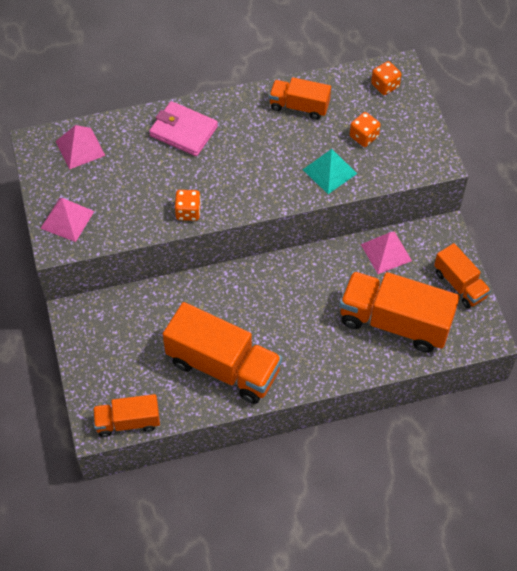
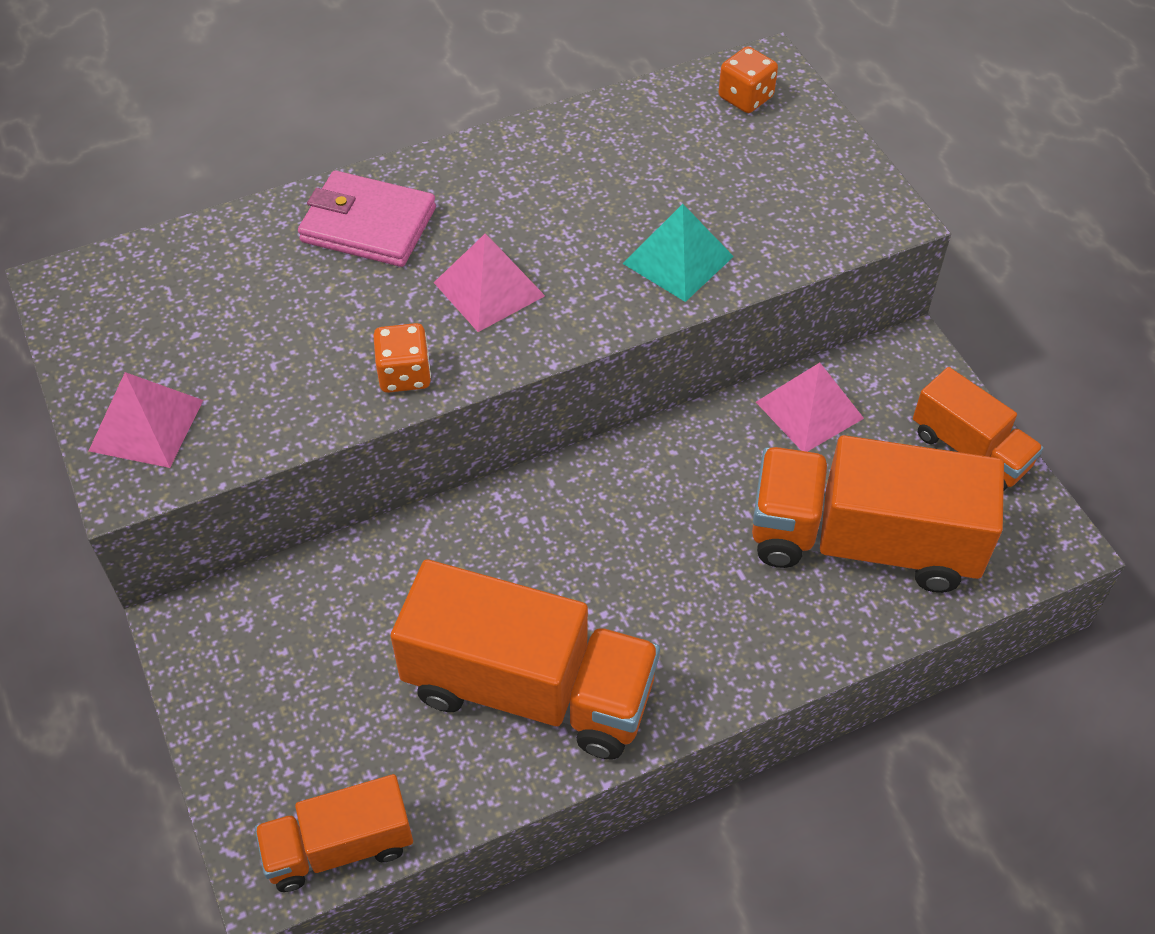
camera: 10 degrees left, 5 degrees down
(80, 148) = (158, 283): pink pyramid -> pink pyramid (489, 289)
(299, 106) = (590, 152): orange truck -> none
(364, 136) = (729, 189): orange dice -> none

